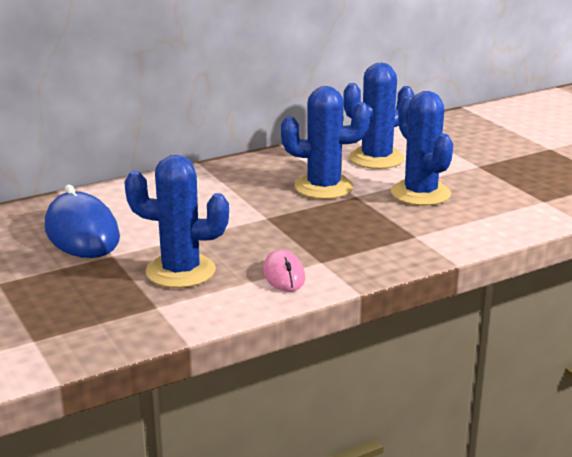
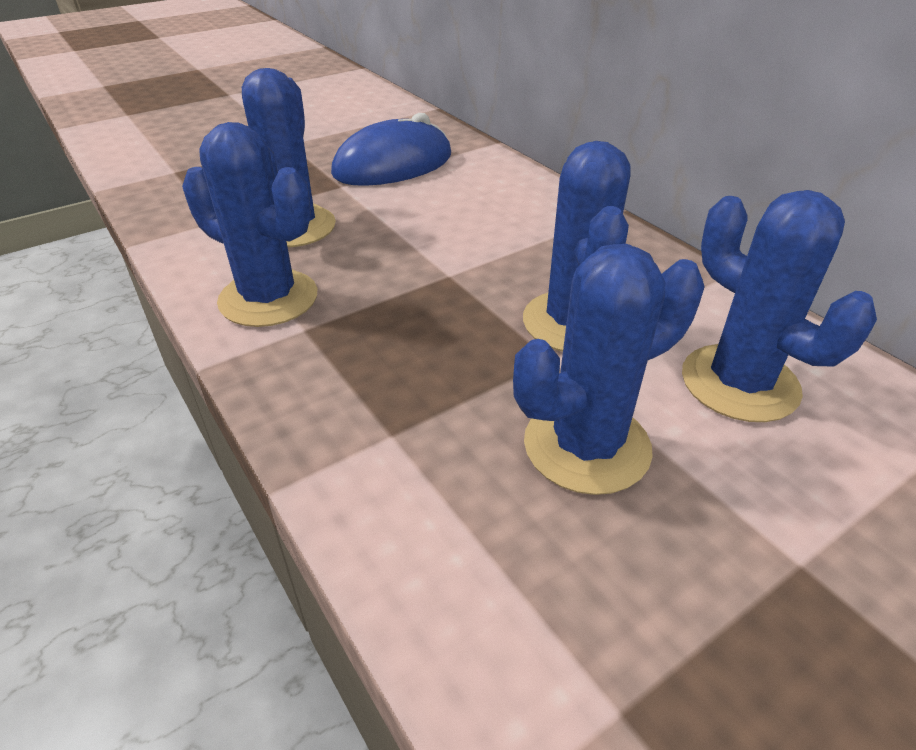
camera: 85 degrees right, 15 degrees up
(284, 275) = (268, 298): pink mouse -> blue cactus

